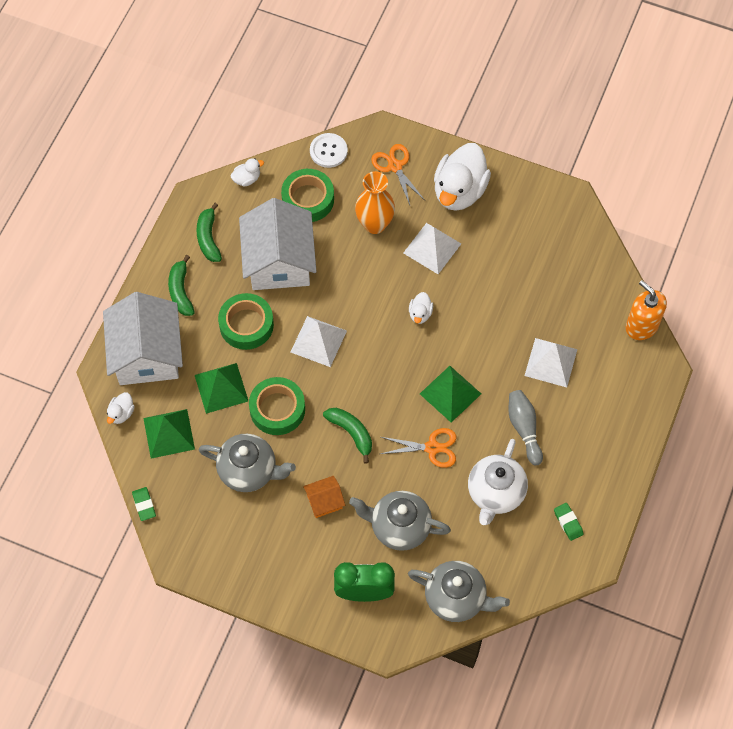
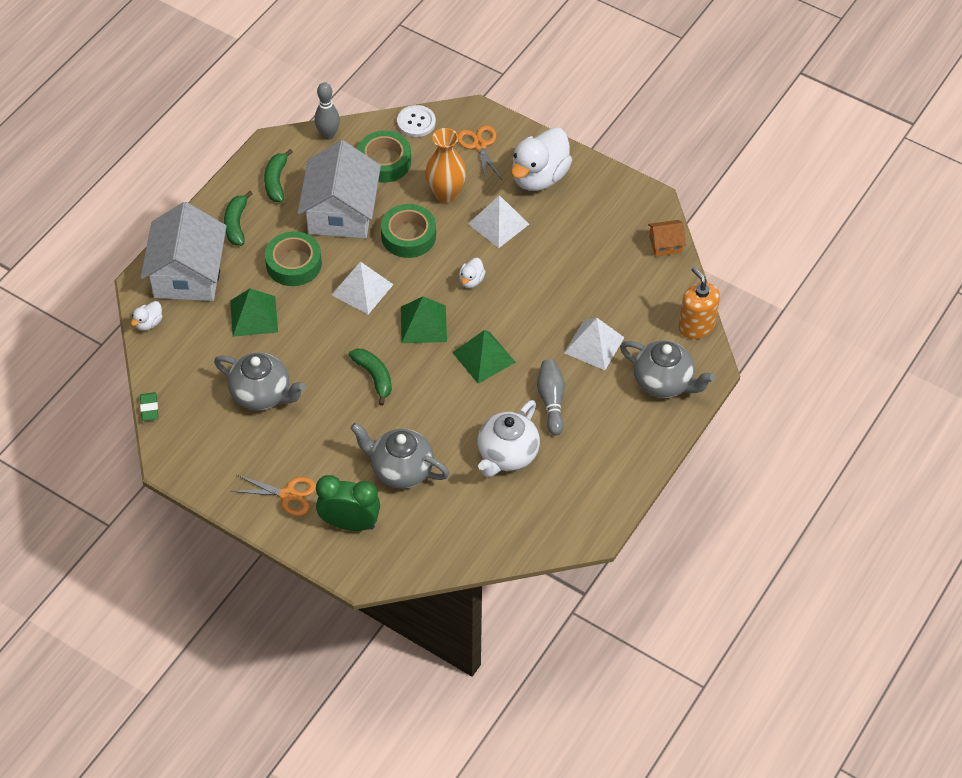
camera: 10 degrees right, 10 degrees down
(168, 433) = (191, 348): green pyramid -> green pyramid (423, 324)
(247, 179) = (328, 135): white duck -> grey bowling pin
(277, 409) = (305, 344): green tape -> green tape (408, 236)
(324, 501) = (331, 434): orange house -> orange house (665, 244)
(432, 448) = (452, 403): orange scissors -> orange scissors (287, 495)
(456, 598) = (442, 544): grey teapot -> grey teapot (664, 382)
(568, 522) = (575, 494): green eraser -> none

